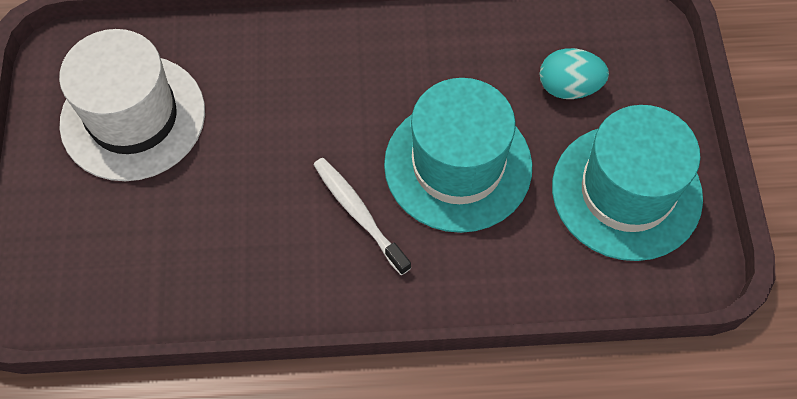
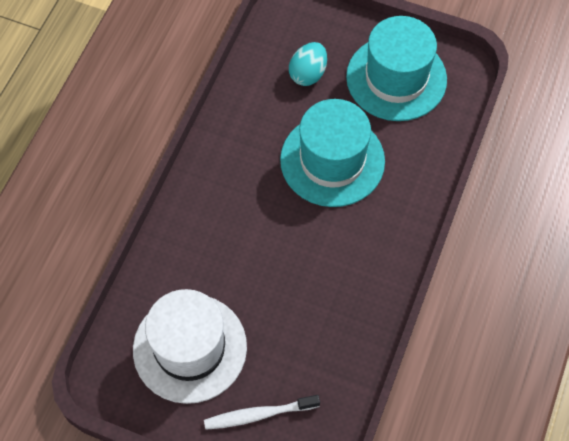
camera: 65 degrees left, 0 degrees up
(359, 214) = (339, 232): white toothbrush -> white toothbrush (259, 414)

